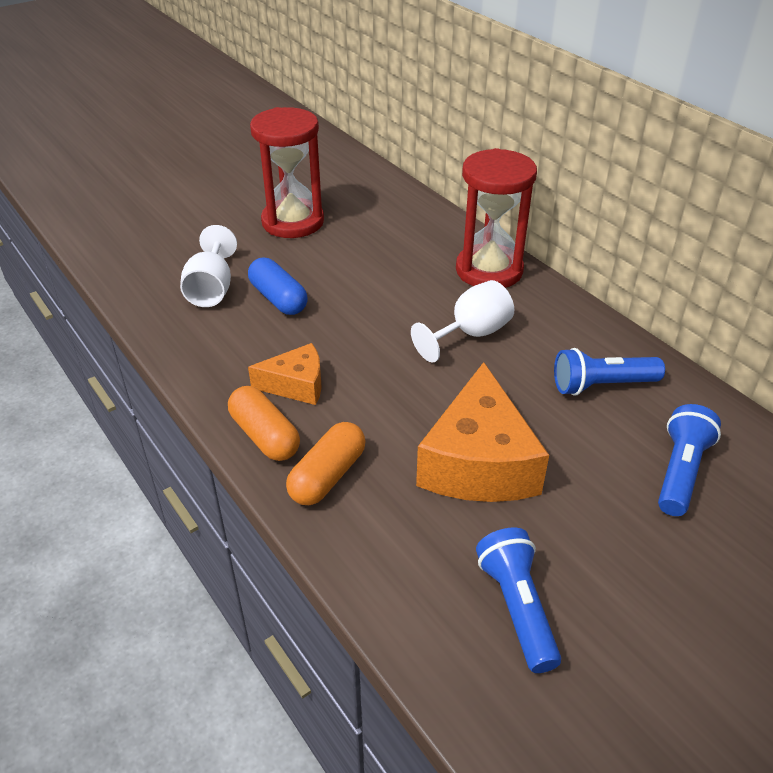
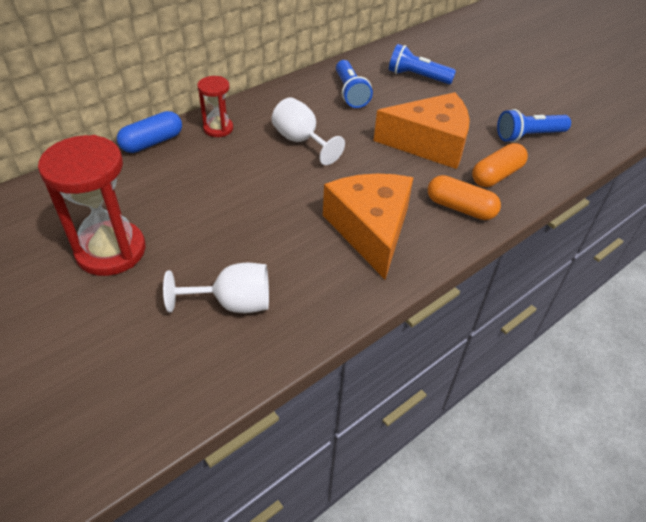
camera: 95 degrees left, 5 degrees up
(265, 436) = (430, 243): orange capsule -> orange capsule (496, 175)
(278, 299) = (252, 250): blue capsule -> blue capsule (152, 142)
(296, 385) = (370, 230): orange cheese -> orange cheese, size x1.80
(489, 270) = (218, 128): red hourglass -> red hourglass, size x0.54

